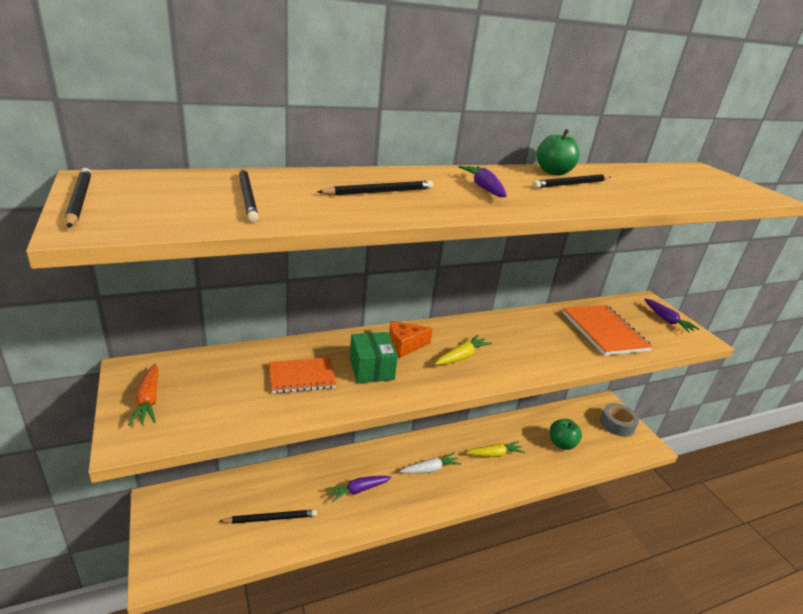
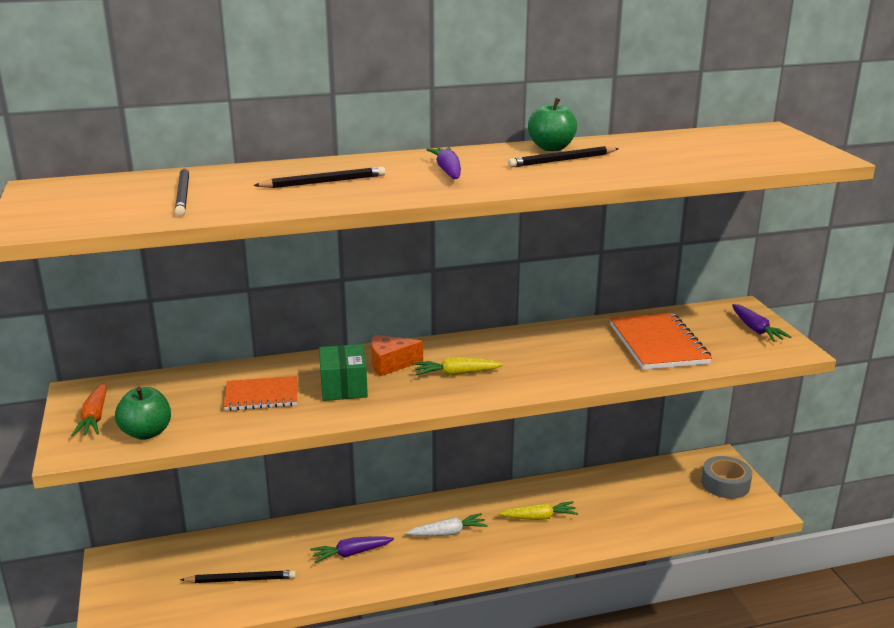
camera: 10 degrees right, 5 degrees down
(79, 200) = (24, 206): black pencil -> none
(461, 356) = (457, 374): yellow carrot -> yellow carrot turned 150 degrees counterclockwise
(561, 443) = (636, 506): green apple -> green apple (146, 433)

